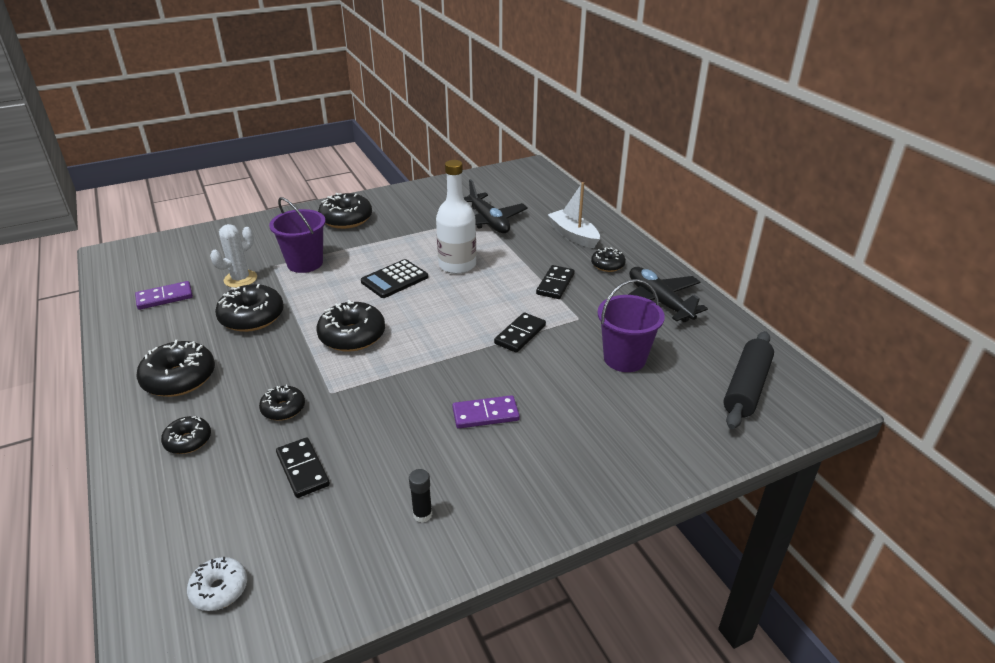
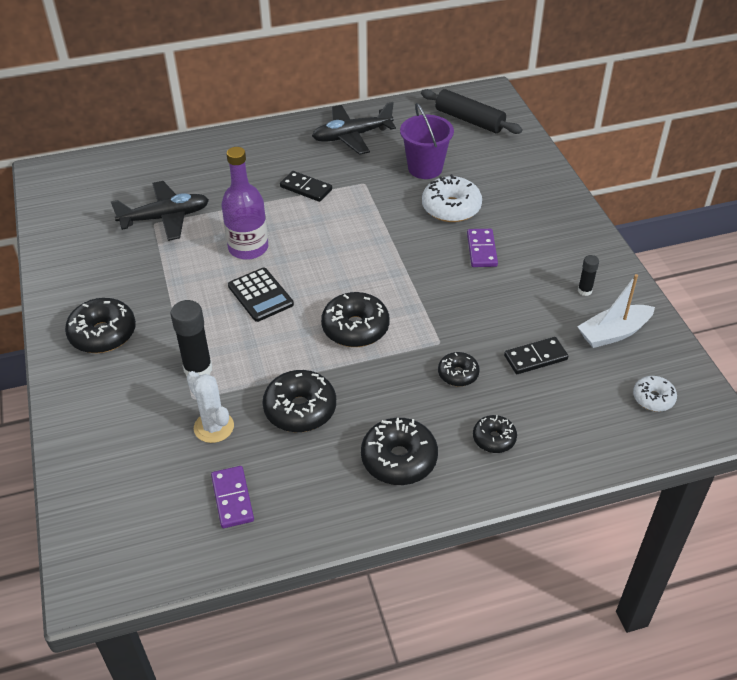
camera: 80 degrees left, 10 degrees up
(305, 263) = (198, 369): purple bucket -> black glue stick
(457, 265) = (248, 248): white bottle -> purple bottle
(520, 334) = (380, 219): black domino -> none
(557, 384) = (451, 208): none -> white donut
(573, 235) = (221, 164): white boat -> white boat (613, 333)
(607, 265) = (284, 153): black donut -> none

